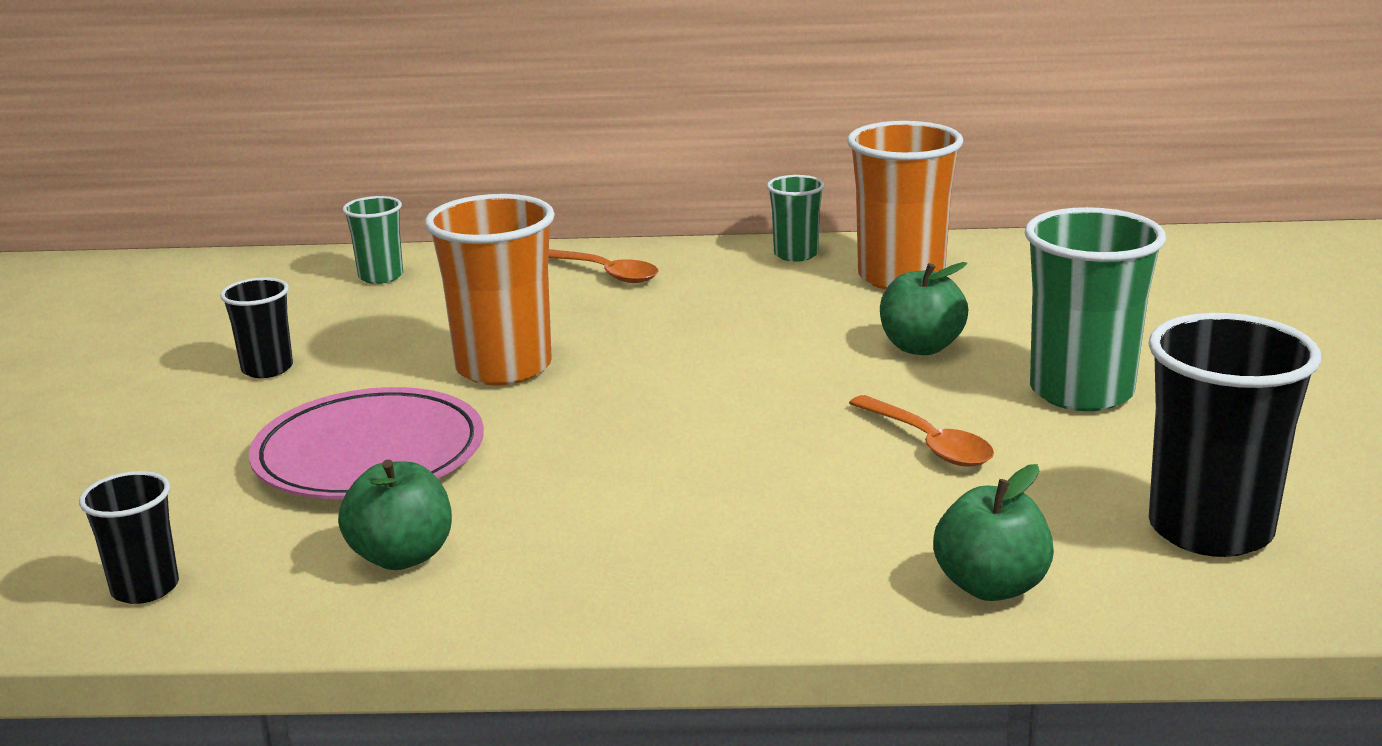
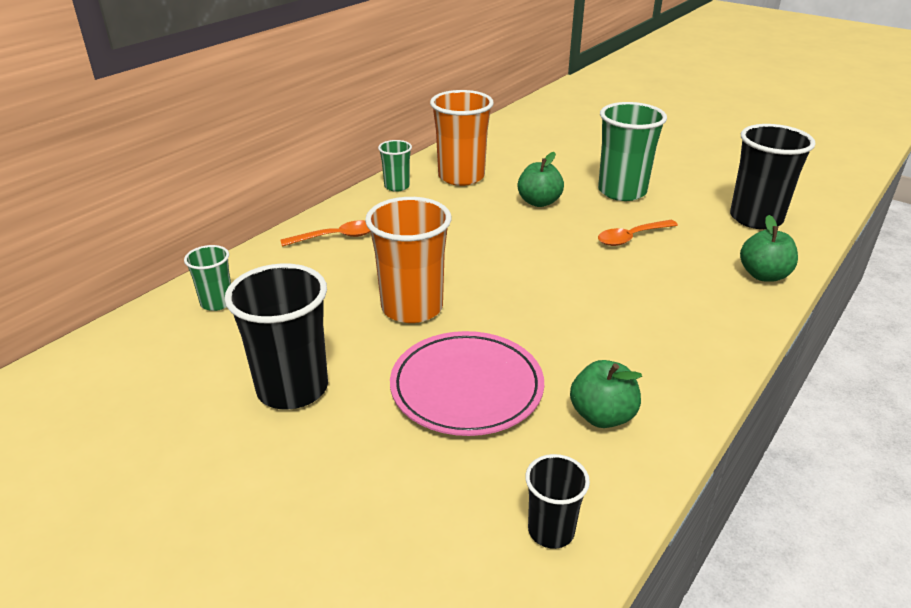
camera: 55 degrees left, 10 degrees up
(267, 369) = (292, 388): black cup -> black cup, size x1.87
(928, 443) = (631, 238): orange spoon -> orange spoon turned 150 degrees clockwise

